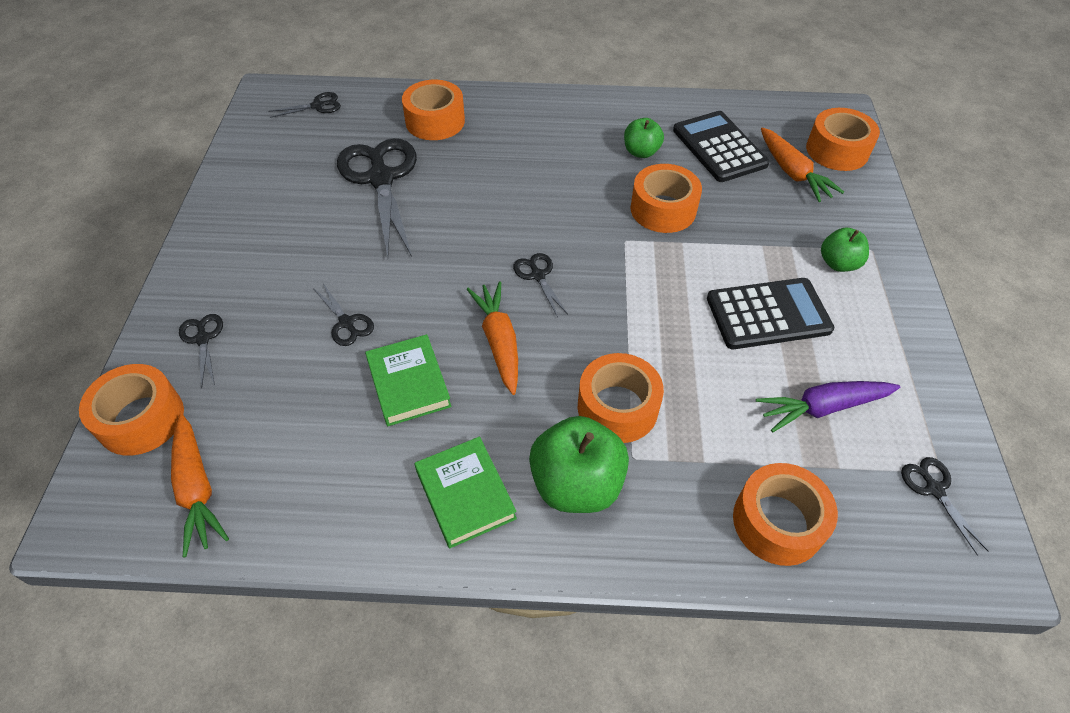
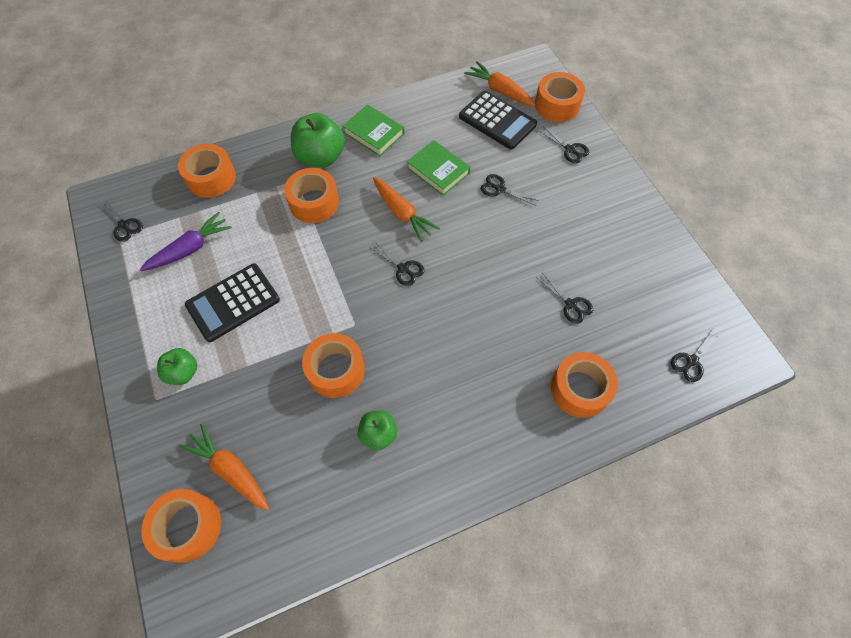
camera: 155 degrees right, 10 degrees up
(381, 179) = (570, 304): black scissors -> black scissors, size x0.45
(719, 147) = (307, 476): black calculator -> black calculator (497, 121)

